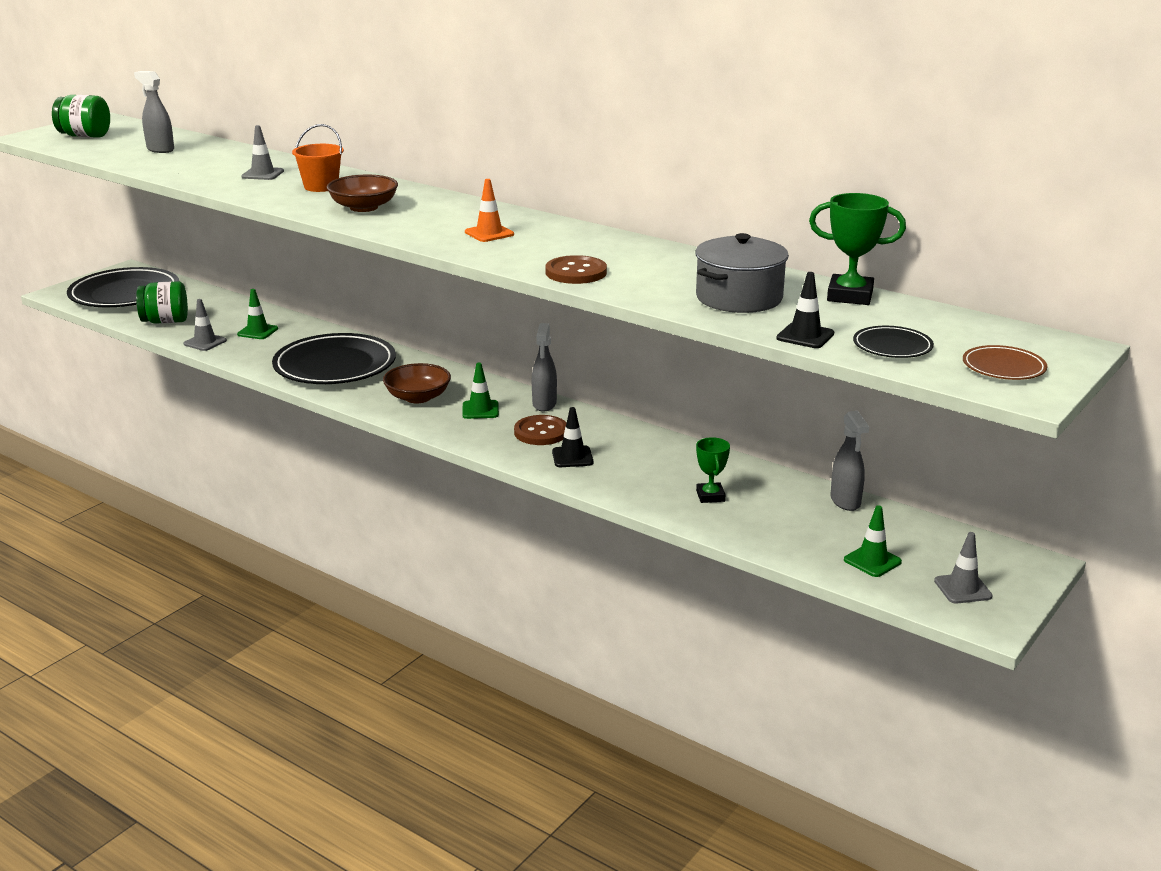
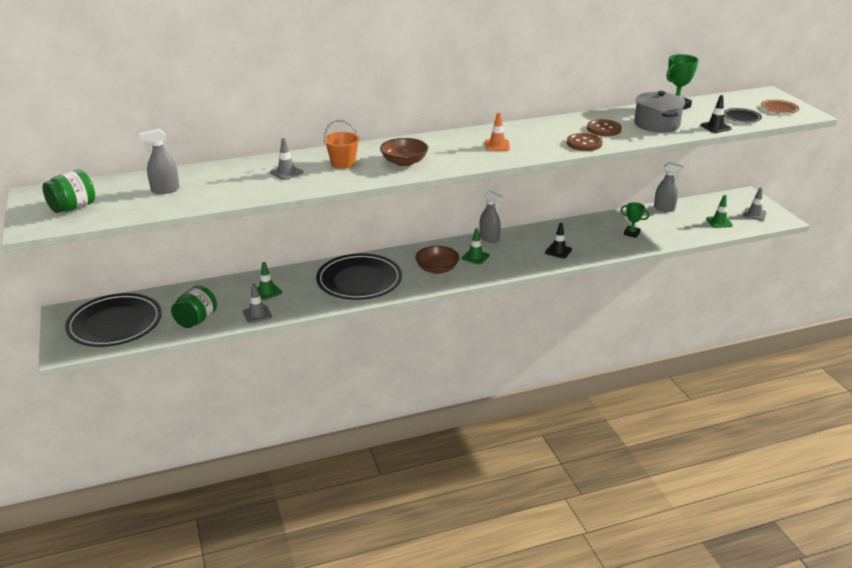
camera: 55 degrees left, 5 degrees up
(541, 432) = (521, 250): brown button -> brown button (604, 129)

